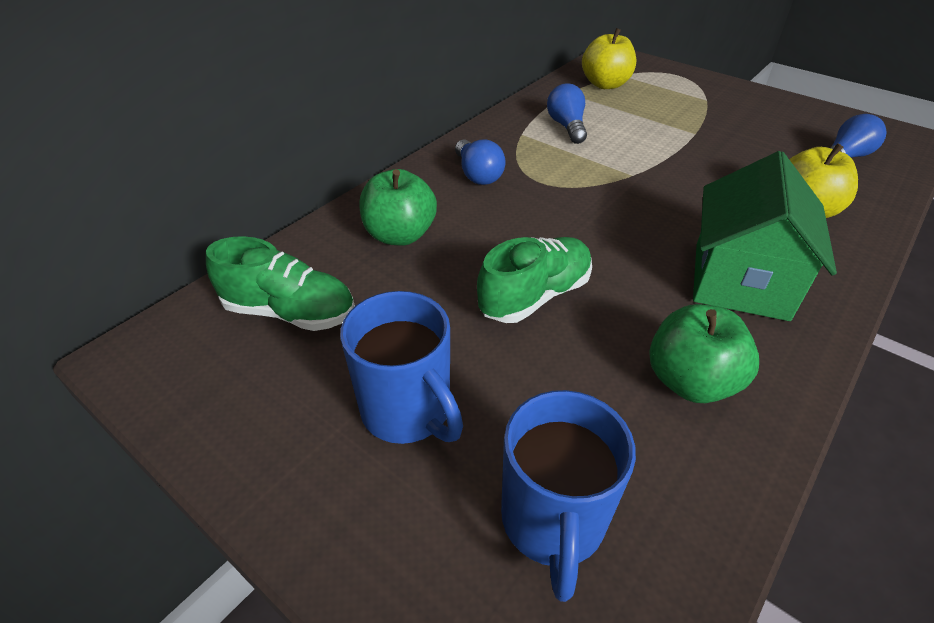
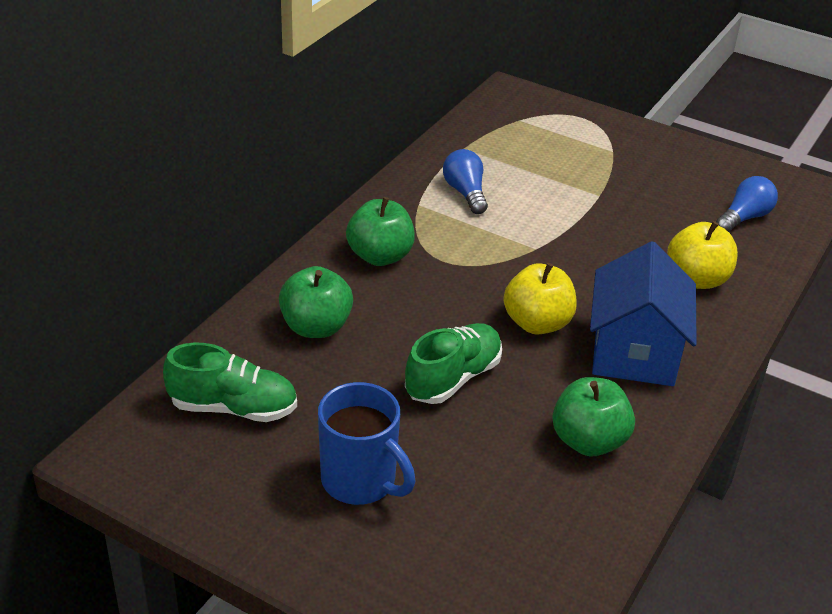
camera: 10 degrees left, 5 degrees down
(477, 174) = (380, 256): blue light bulb -> green apple
(553, 522) = (486, 548): blue mug -> none
(605, 84) = (503, 134): yellow apple -> yellow apple (537, 323)
(740, 281) = (634, 352): green house -> blue house

